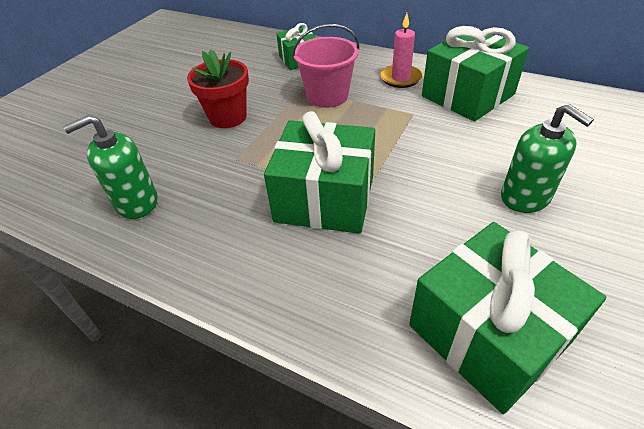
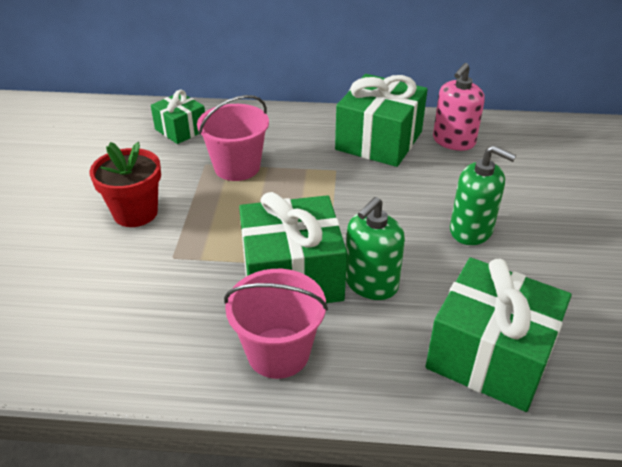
camera: 25 degrees left, 5 degrees down
(136, 202) = (85, 332): green soap dispenser -> green soap dispenser (371, 283)
(275, 265) = (278, 352): none -> pink bucket
(400, 78) = (304, 133): pink candle -> none
(545, 108) = (453, 141): none -> pink soap dispenser

